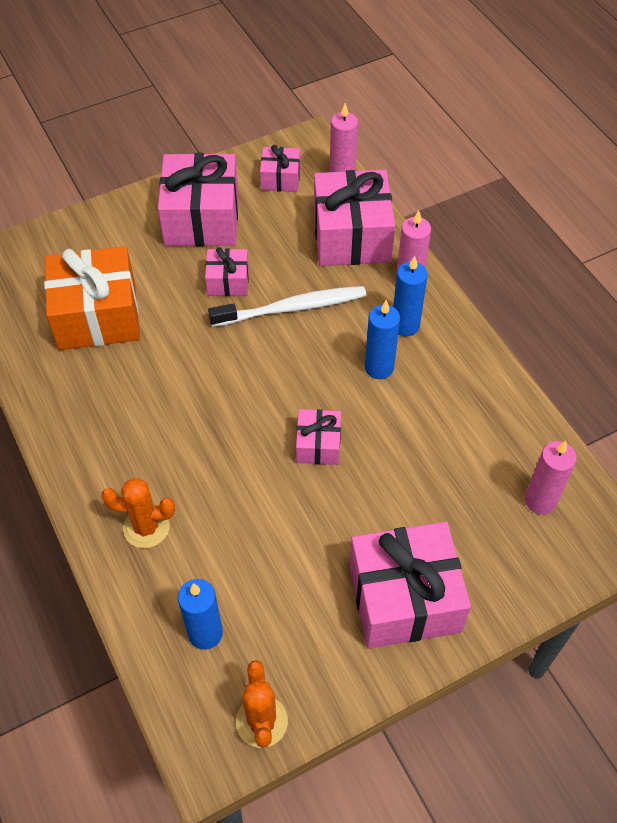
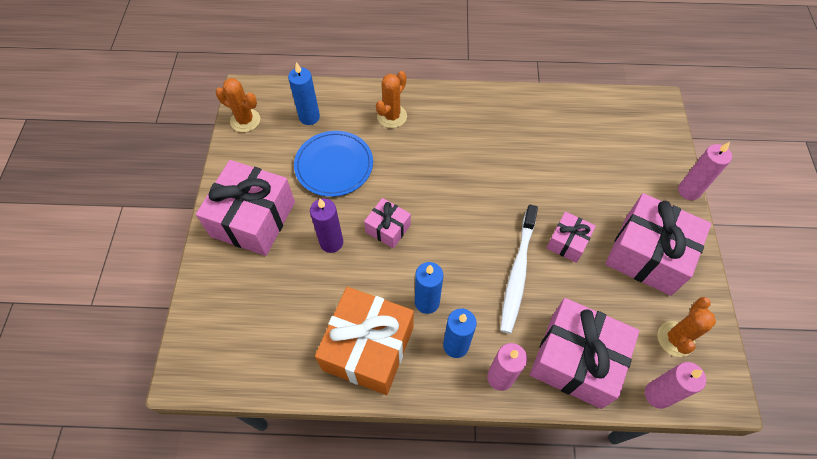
camera: 120 degrees right, 5 degrees up
(97, 316) = (573, 151): orange gift -> orange gift (368, 348)
(267, 552) = (334, 165): none -> blue plate
(280, 179) = (675, 339): pink gift -> orange cactus
(374, 492) = (331, 242): none -> purple candle
(540, 501) = (250, 342): pink candle -> pink candle (689, 191)

